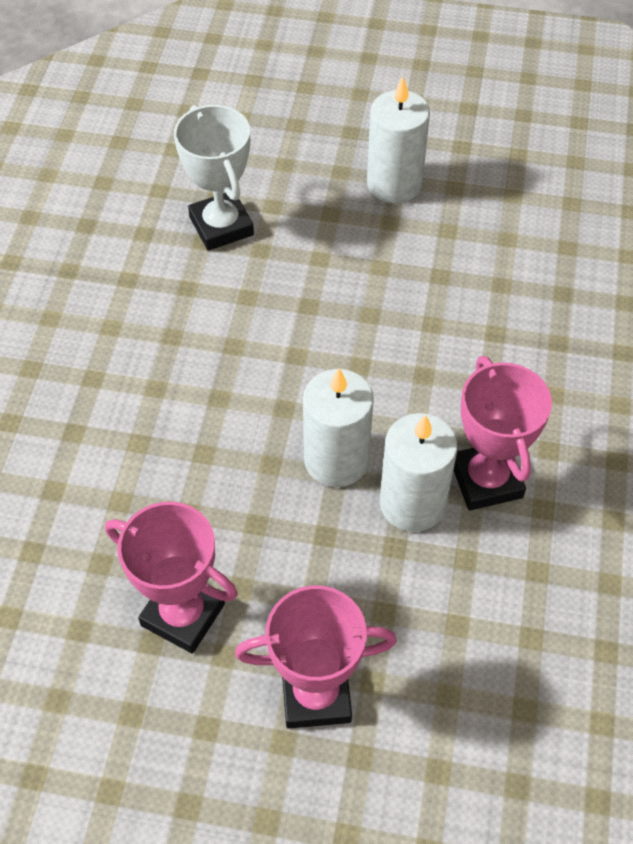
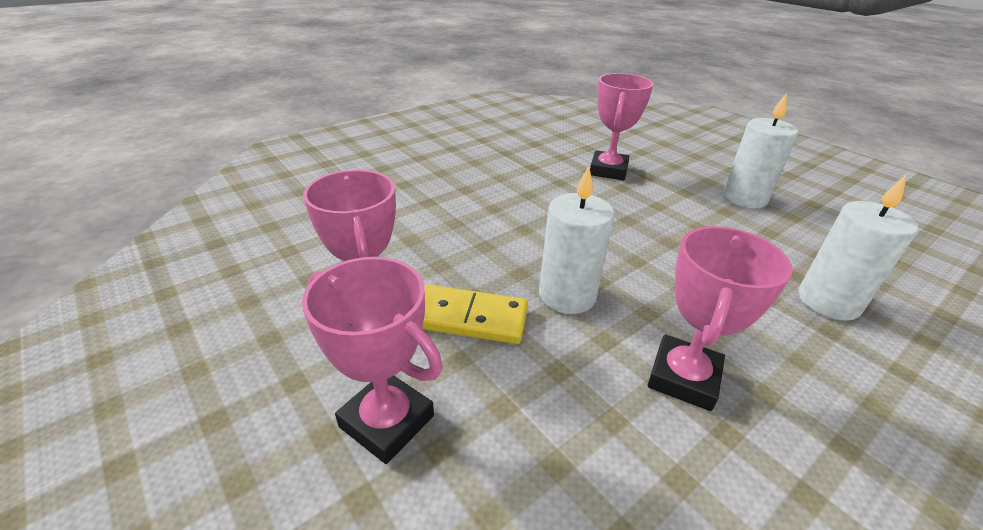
camera: 40 degrees right, 20 degrees down
(221, 226) = (608, 170): white trophy -> pink trophy
(279, 552) = (469, 318): none -> yellow domino
(412, 503) = (601, 352): white candle -> white candle (828, 302)

